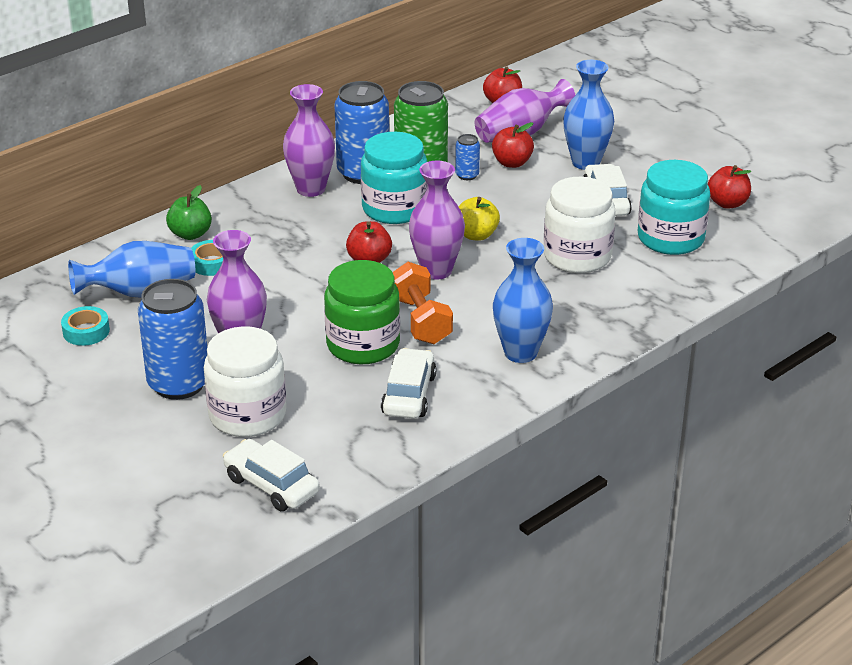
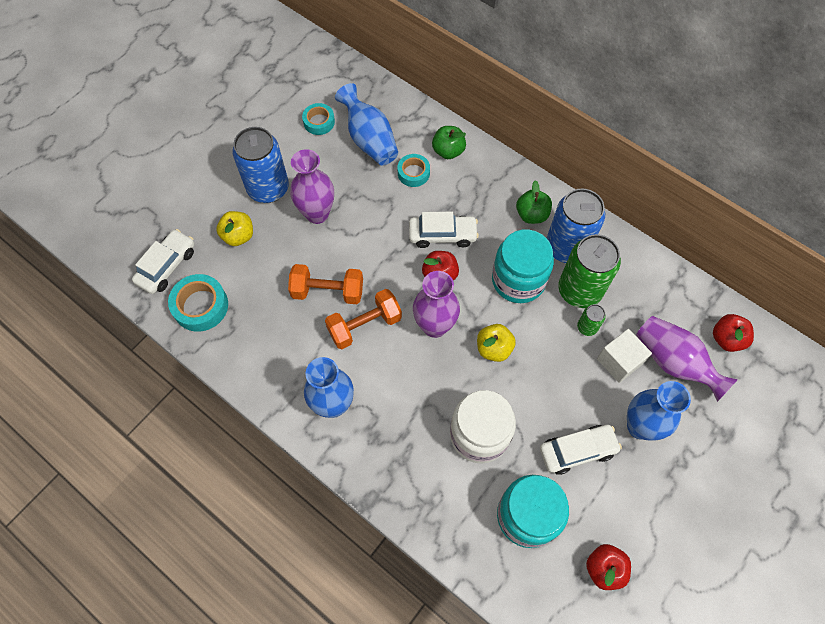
camera: 80 degrees right, 30 degrees up
(247, 415) = (238, 236): white jar -> yellow apple
(311, 189) = (531, 215): purple vase -> green apple
(349, 455) = (200, 306): none -> turquoise tape
(363, 345) = (328, 291): green jar -> orange dumbbell
(408, 394) = (271, 332): white car -> white car (442, 235)
(467, 175) = (587, 327): blue can -> green can
(512, 163) = (619, 361): red apple -> white cube

